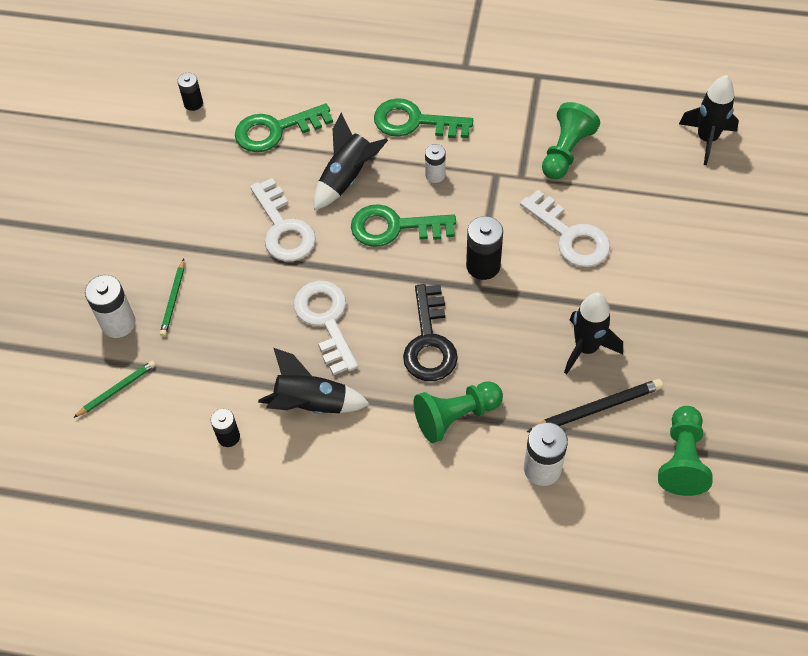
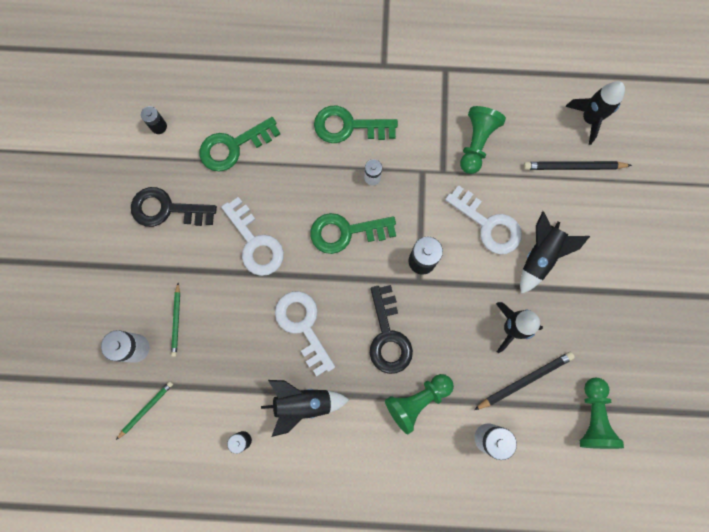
camera: 10 degrees left, 20 degrees up
(185, 185) = (166, 209): none -> black key
(347, 178) = (300, 188): black rocket -> black rocket (540, 256)
(683, 186) = (573, 167): none -> black pencil

